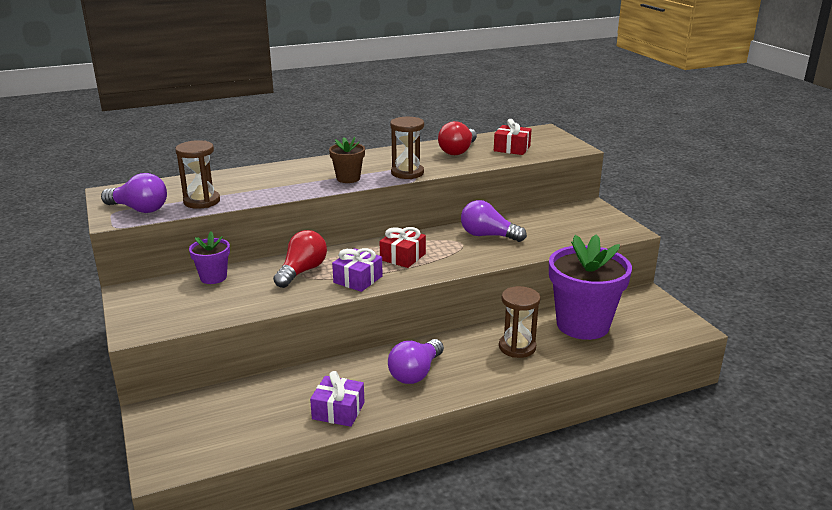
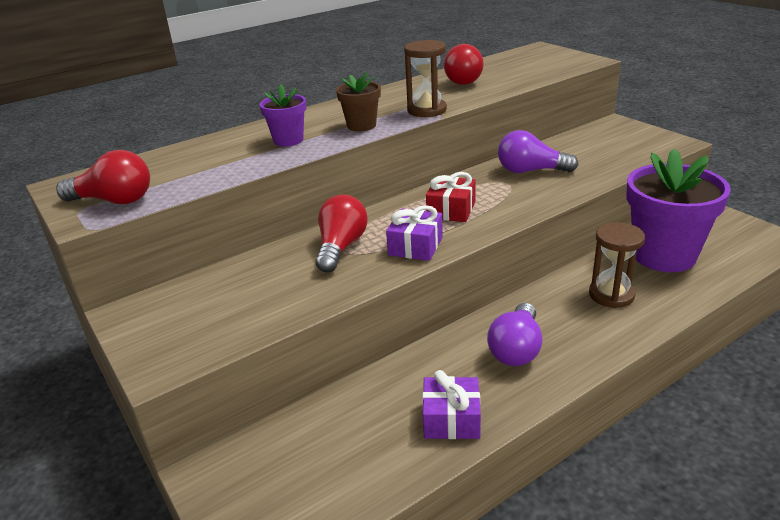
camera: 10 degrees left, 5 degrees up
(139, 209) = (114, 201): purple light bulb -> red light bulb
(202, 201) = (194, 178): brown hourglass -> none
(213, 277) = (232, 274): purple flower pot -> purple flower pot (288, 140)
(512, 148) = (522, 70): red gift -> none

